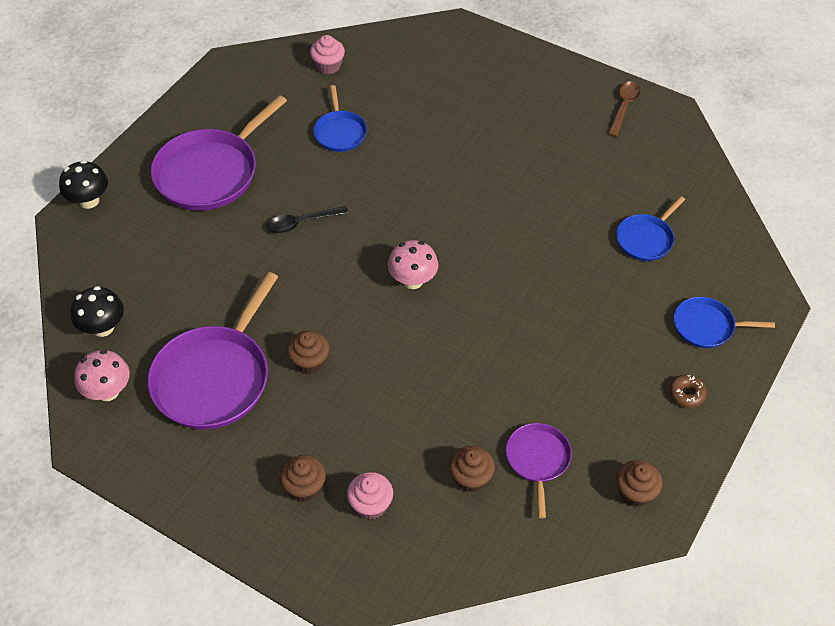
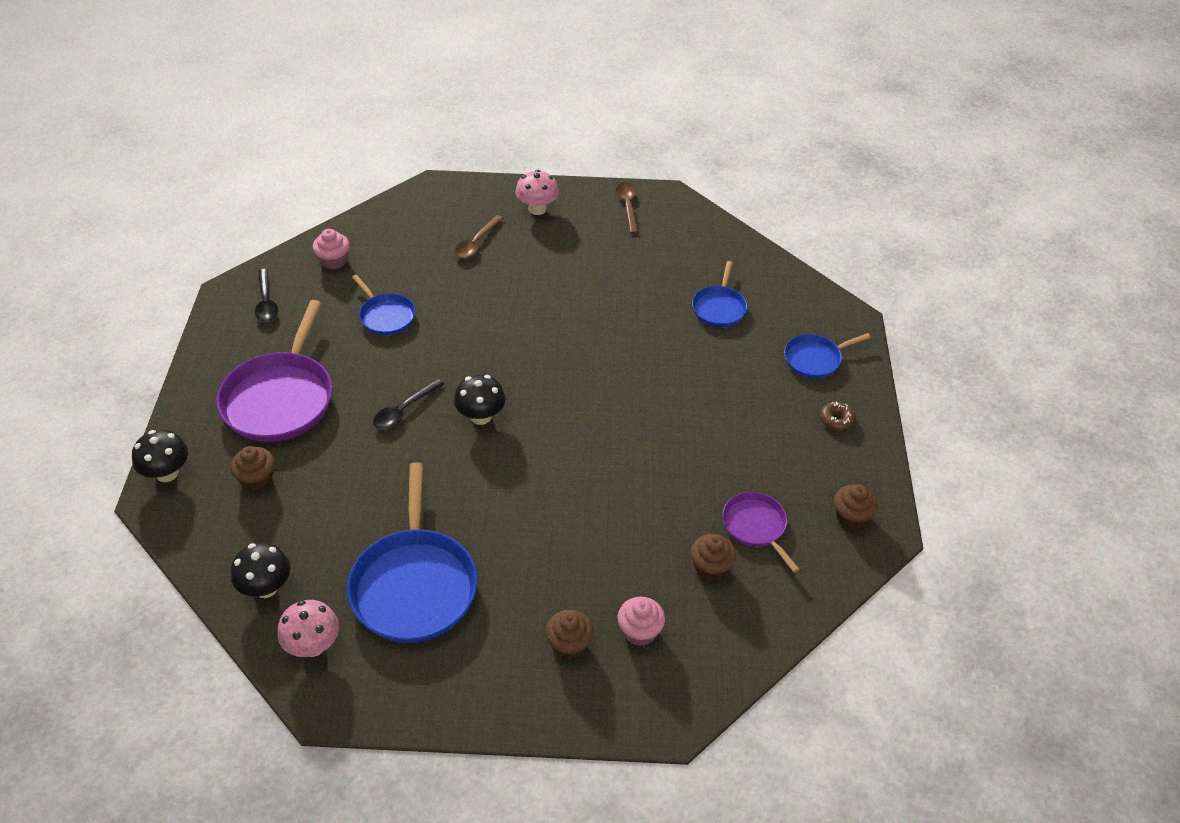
camera: 30 degrees left, 5 degrees down
(214, 377) = (414, 585): purple pan -> blue pan
(251, 83) = (266, 302): none -> black spoon
(309, 362) = (497, 531): brown cupcake -> brown cupcake (257, 479)
(361, 255) = (481, 416): none -> black mushroom
(413, 280) = (544, 420): pink mushroom -> pink mushroom (537, 209)
(461, 93) = (477, 243): none -> brown spoon

